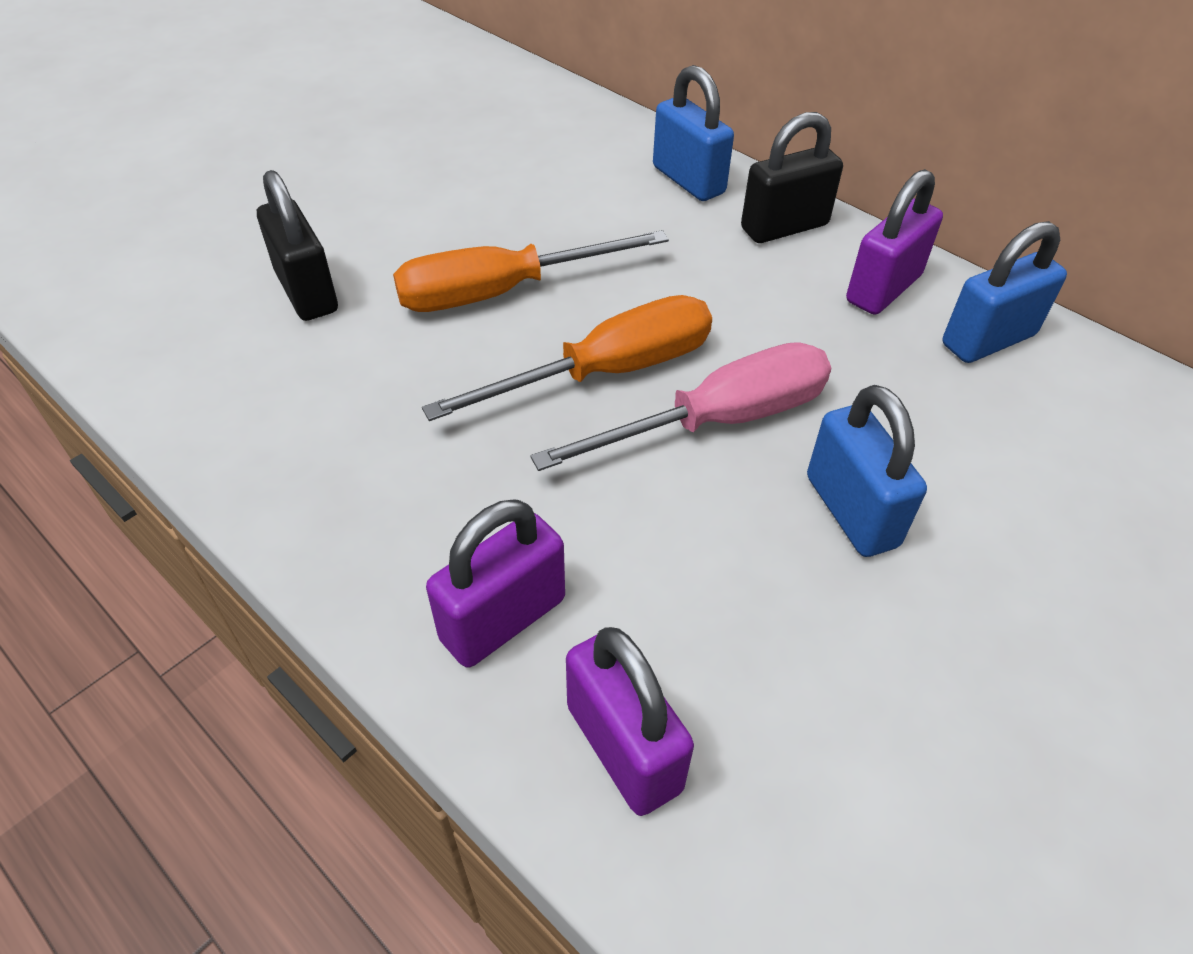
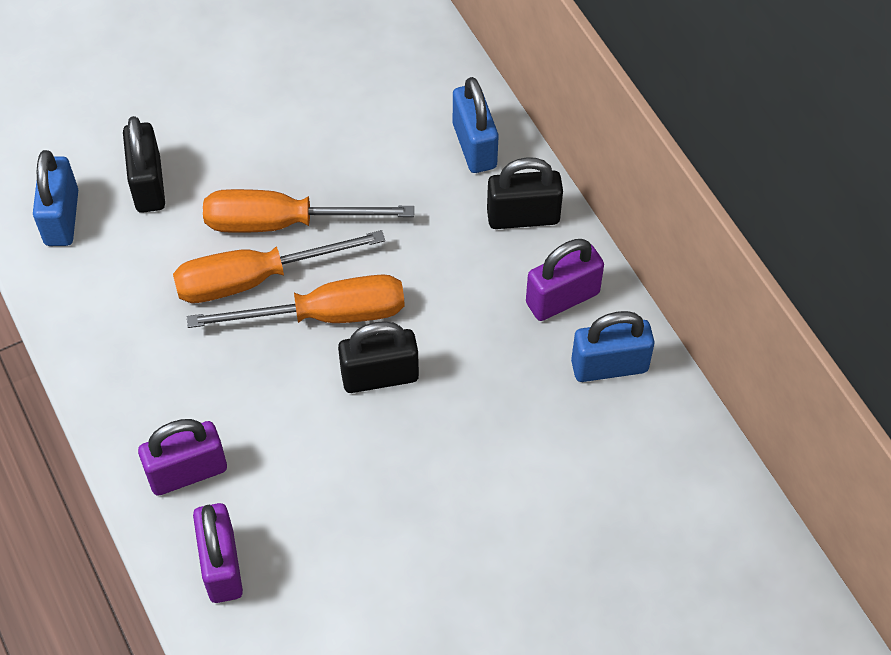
camera: 20 degrees right, 10 degrees up
(493, 355) = (255, 278): none -> orange screwdriver
(718, 421) = (380, 376): pink screwdriver -> black padlock
(851, 511) = (428, 467): blue padlock -> blue padlock (62, 218)

